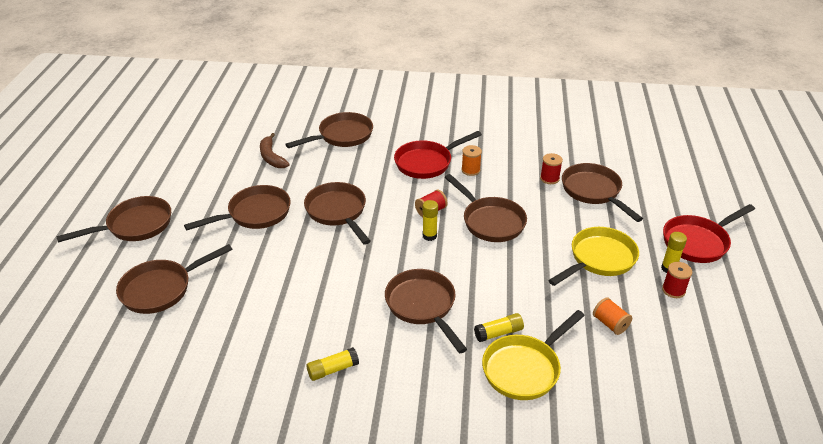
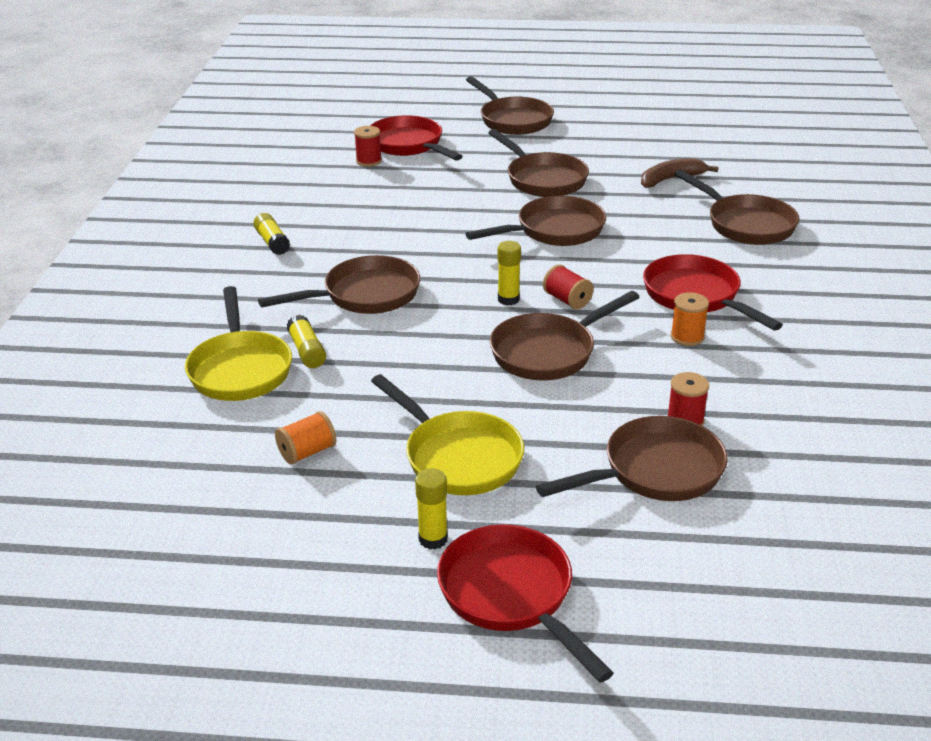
camera: 90 degrees right, 5 degrees down
(161, 289) = (409, 145): brown pan -> red pan
(525, 368) = (240, 369): yellow pan -> yellow pan turned 150 degrees counterclockwise
(673, 290) = (375, 535): red spool -> red spool (369, 161)

